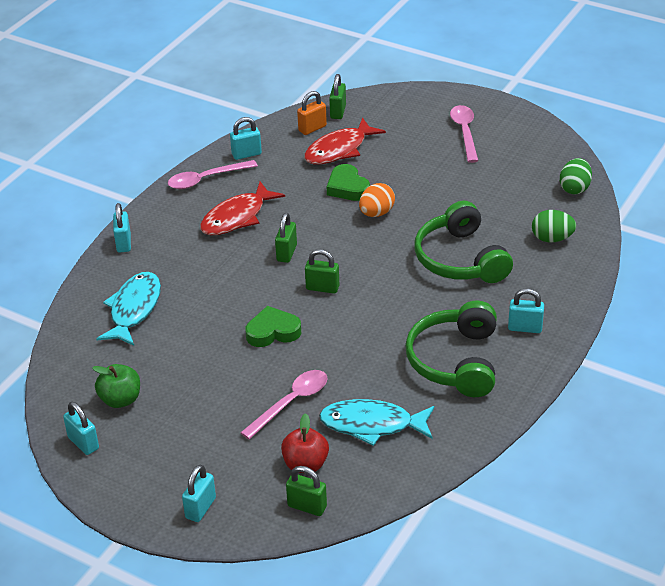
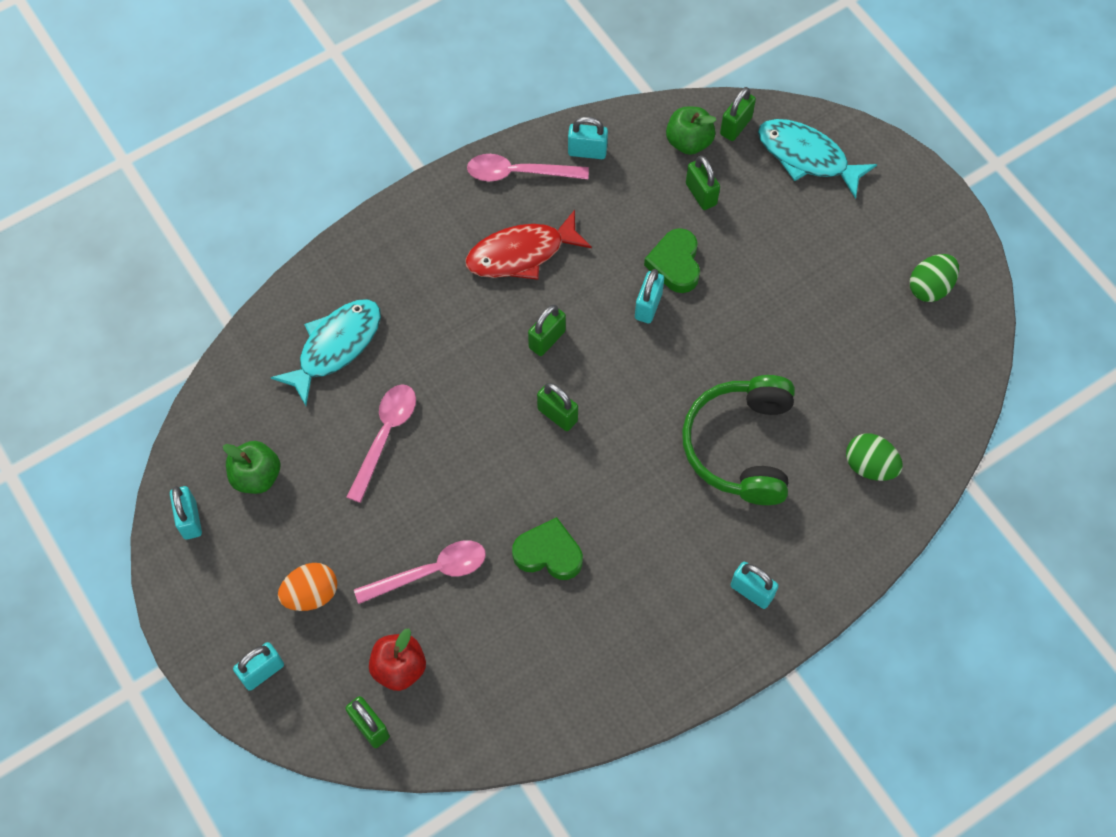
camera: 25 degrees right, 25 degrees up
(123, 243) = (375, 236): turquoise padlock -> turquoise padlock (648, 306)
(273, 331) = (467, 456): green heart -> green heart (548, 553)
(312, 128) = (689, 142): orange padlock -> green apple
(339, 149) = (701, 194): red fish -> green padlock
(372, 425) = (499, 648): turquoise fish -> turquoise fish (807, 157)
(376, 213) = (685, 323): orange egg -> orange egg (311, 594)
(455, 361) = (643, 602): green headphones -> none
(465, 132) = (871, 234): pink spoon -> pink spoon (385, 436)
(574, 188) = (949, 395): green egg -> green egg (930, 287)

